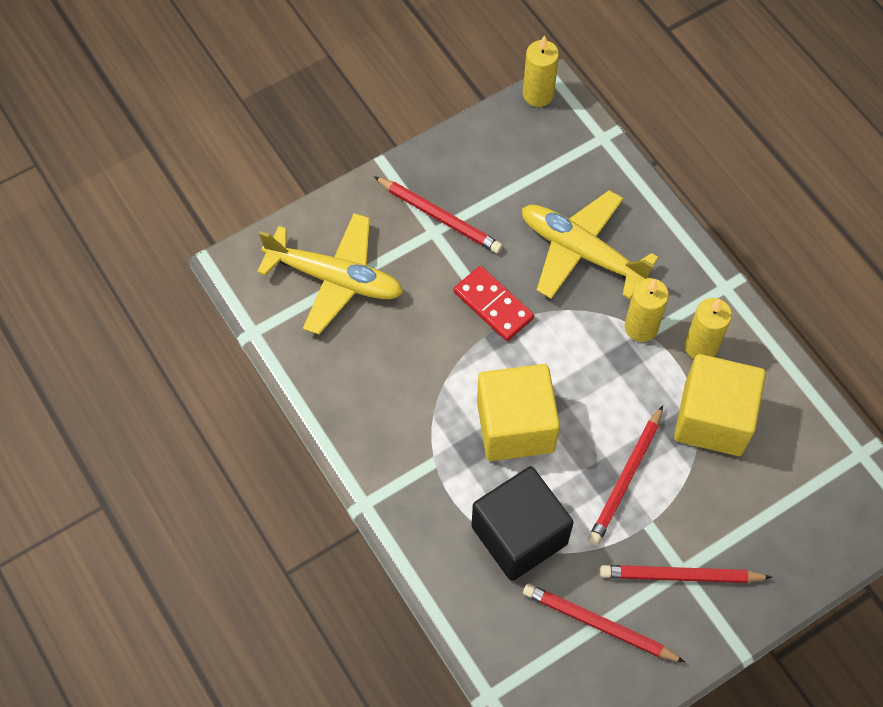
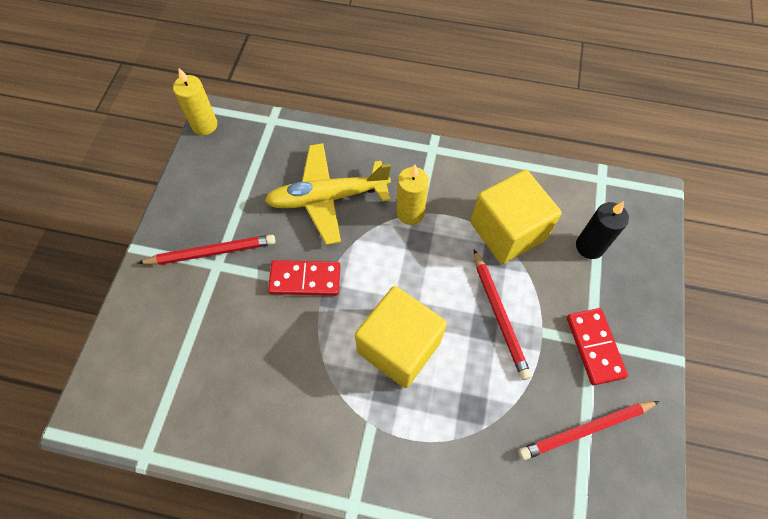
camera: 45 degrees left, 0 degrees up
(335, 278) = (174, 358): yellow plane -> none
(519, 535) = (477, 419): black cube -> none
(680, 576) = (594, 347): red pencil -> red domino
(701, 346) = (455, 194): yellow candle -> none
(775, 498) = (589, 246): none -> black candle

